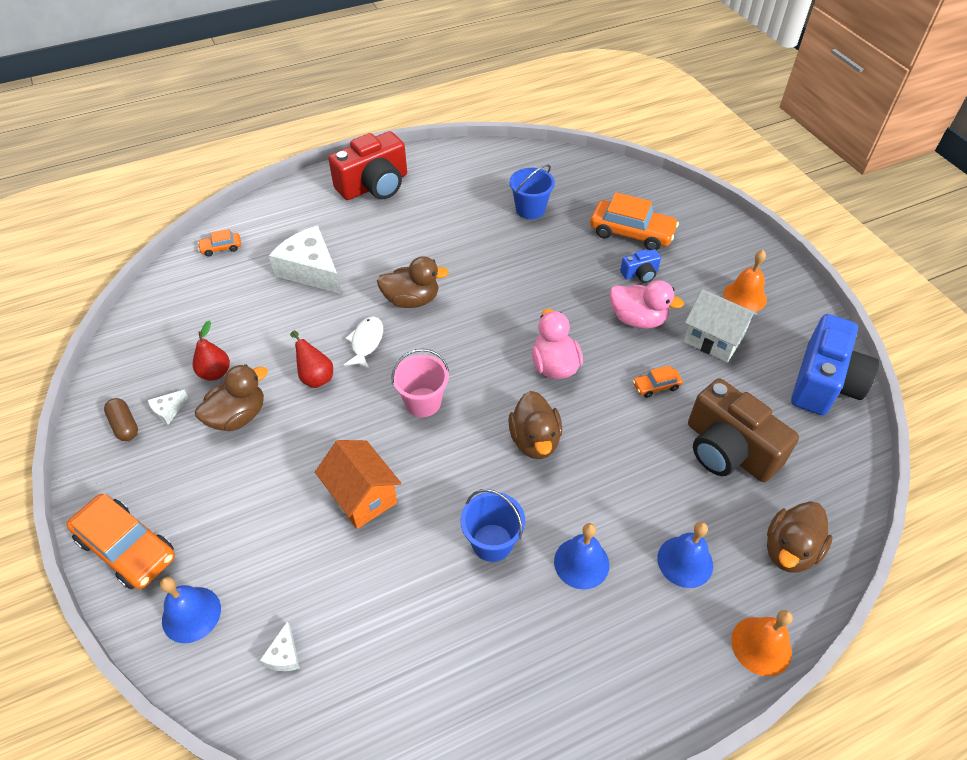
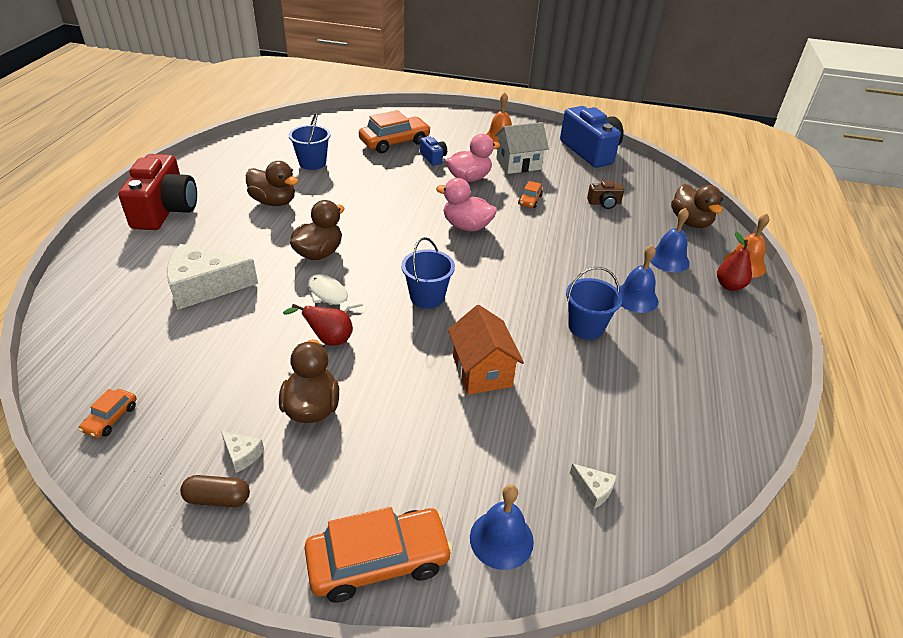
camera: 55 degrees left, 10 degrees down
(168, 410) = (242, 455): white cheese -> white cheese turned 45 degrees counterclockwise
(215, 373) = (240, 400): red pear -> red pear (729, 286)
(221, 248) = (85, 325): orange car -> orange car (111, 418)
(362, 496) = (482, 371): orange house -> orange house turned 75 degrees clockwise
(423, 402) = (427, 297): pink bucket -> blue bucket
(534, 440) = (520, 266): brown duck -> brown duck (274, 202)
(640, 274) = (433, 158): blue camera -> blue camera turned 45 degrees counterclockwise
(728, 449) = (604, 203): brown camera -> brown camera, size x0.46

